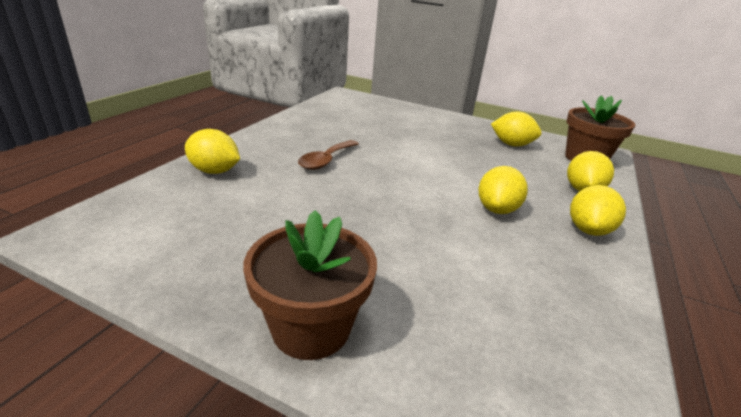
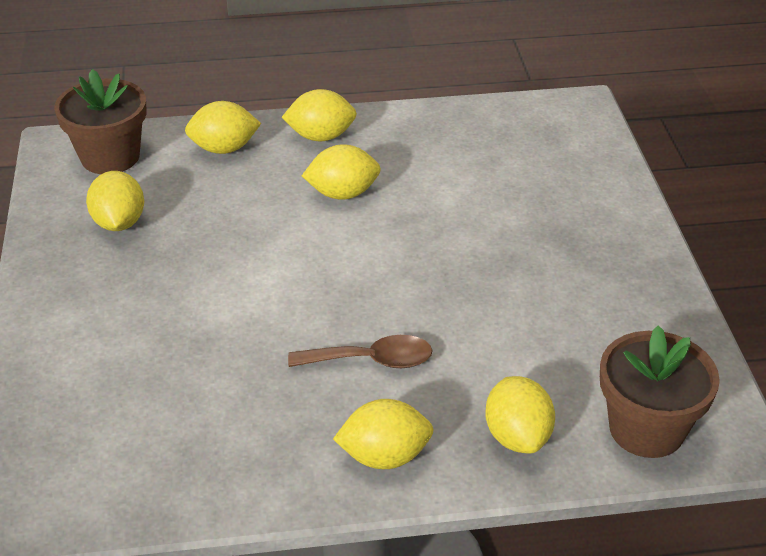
camera: 120 degrees left, 10 degrees up
(264, 142) = (384, 456): none -> yellow lemon
(311, 327) = (623, 231): brown flower pot -> brown flower pot (646, 429)

